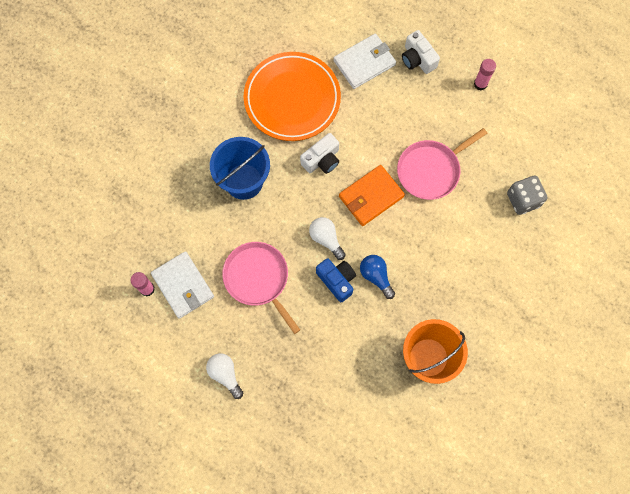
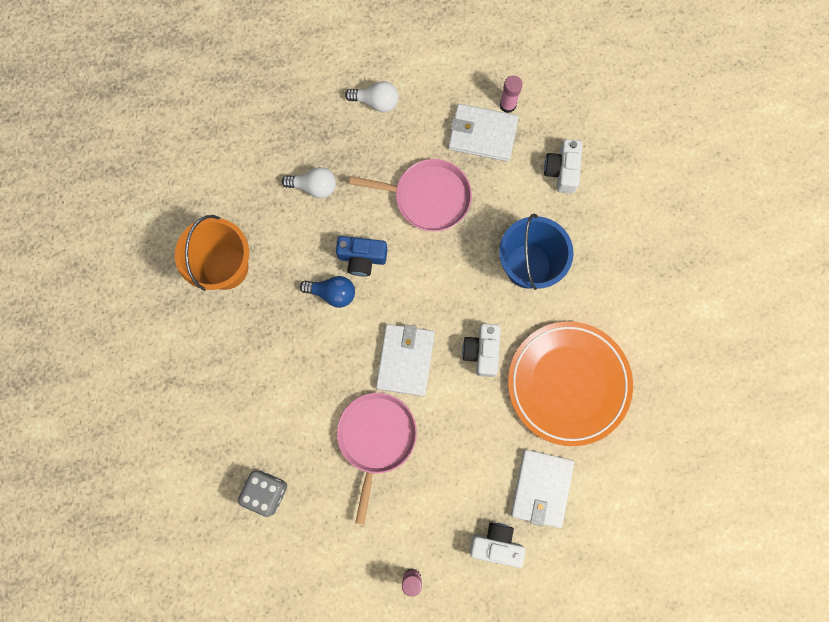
camera: 135 degrees right, 5 degrees up
(161, 216) = (562, 170): none -> white camera
(326, 239) = (406, 284): white light bulb -> white light bulb (314, 186)
(371, 196) = (405, 360): orange wallet -> white wallet

